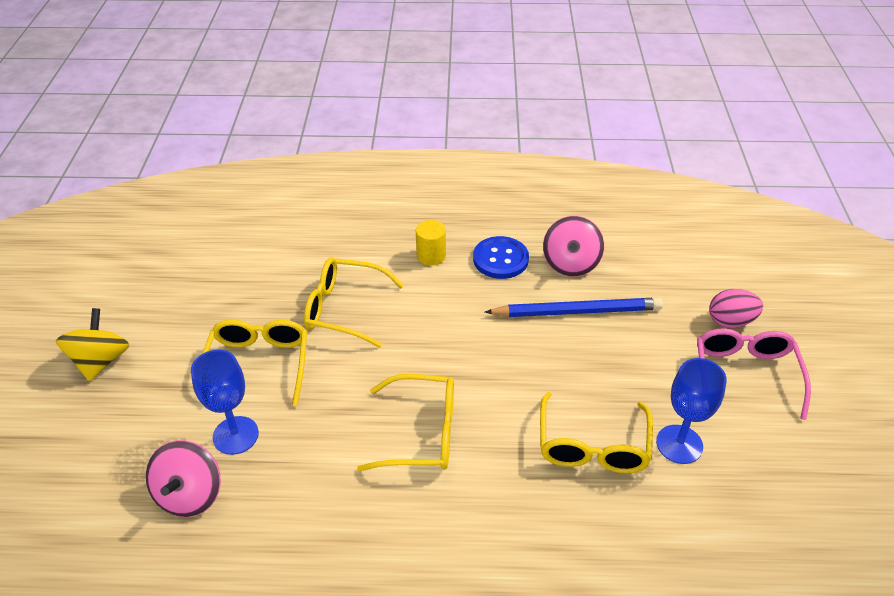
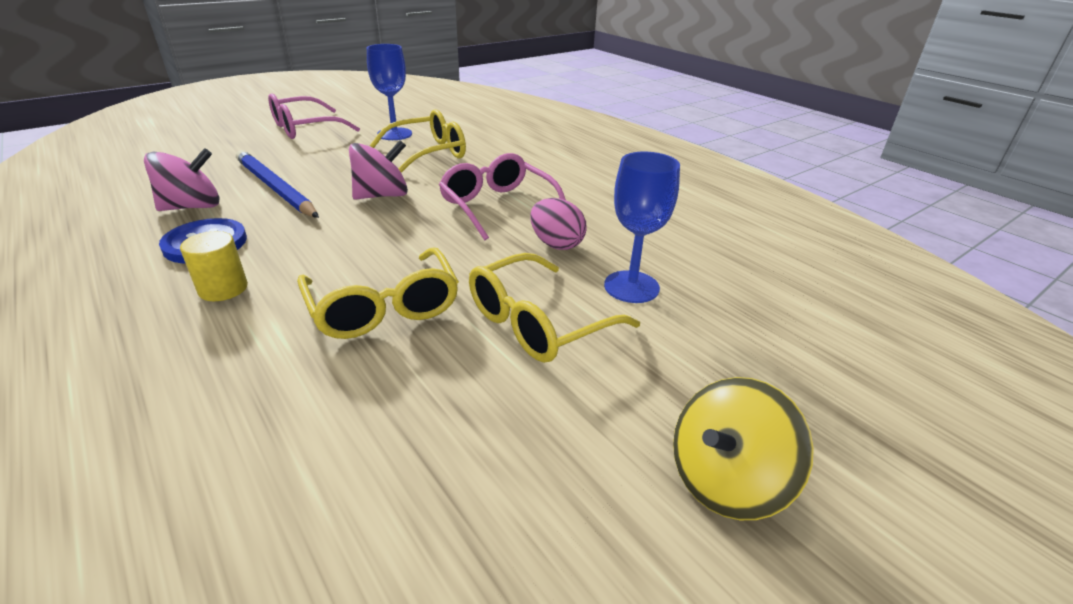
camera: 130 degrees left, 10 degrees down
(190, 494) = (713, 277): pink spinning top -> pink spinning top (382, 195)
(421, 433) = (498, 206): yellow glasses -> pink glasses
(730, 321) = (243, 139): pink egg -> pink egg (556, 244)

